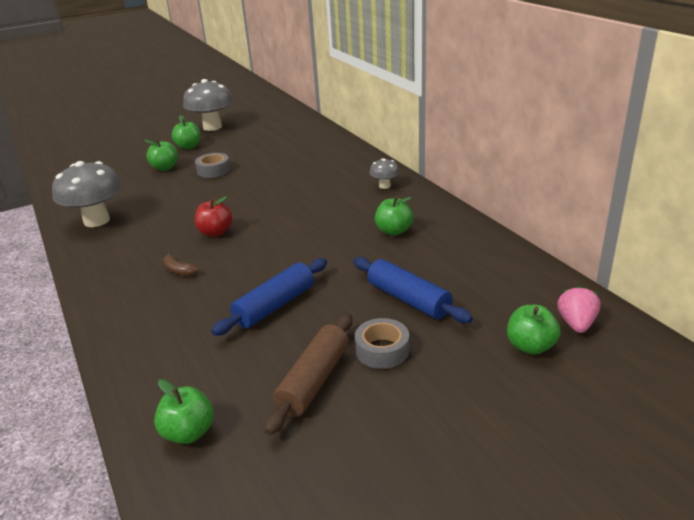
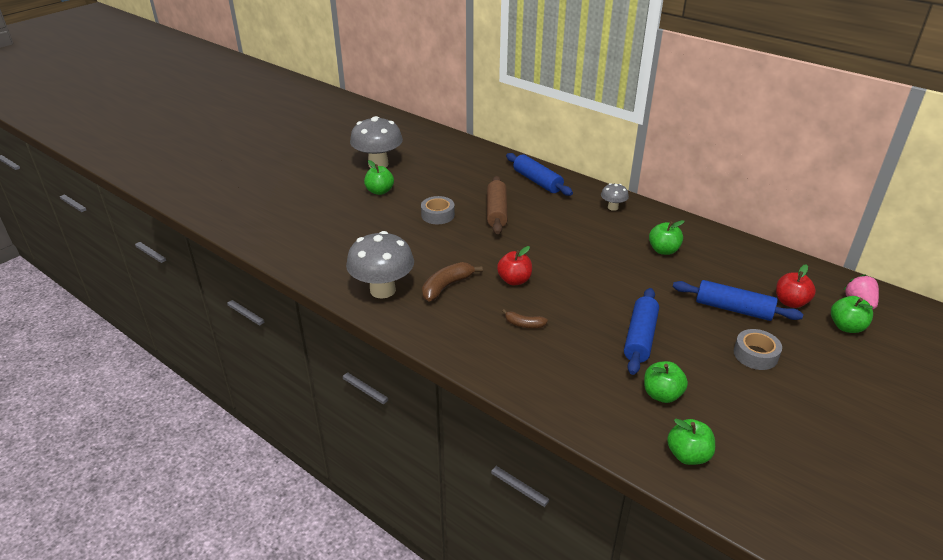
camera: 25 degrees left, 5 degrees up
(151, 227) = (446, 287): none -> brown banana
(165, 168) = (383, 219): green apple -> green apple (662, 395)
(314, 380) = (733, 391): brown rolling pin -> brown rolling pin (496, 212)
(336, 155) = (537, 181): none -> blue rolling pin
(485, 306) = (790, 302): none -> red apple

